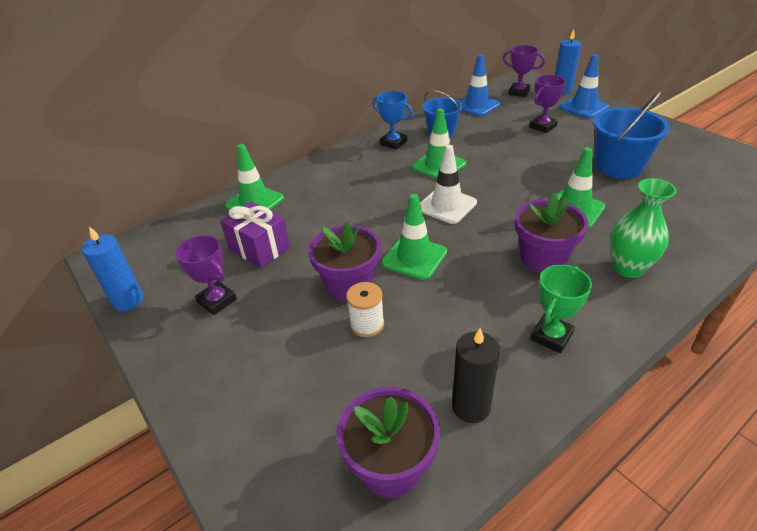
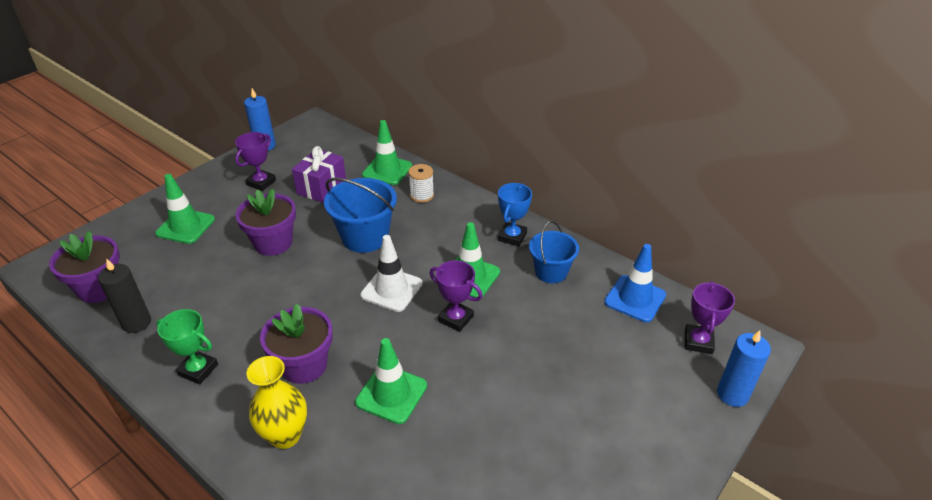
camera: 75 degrees right, 0 degrees up
(367, 324) = (227, 259): white spool -> white spool (422, 195)
(414, 257) = (308, 276): green traffic cone -> green traffic cone (185, 226)
(542, 127) = (593, 368): purple trophy -> purple trophy (456, 318)
(583, 107) = (676, 419): blue traffic cone -> none
(618, 166) = (500, 448): blue bucket -> blue bucket (365, 237)
(628, 268) = (285, 435): green vase -> yellow vase

